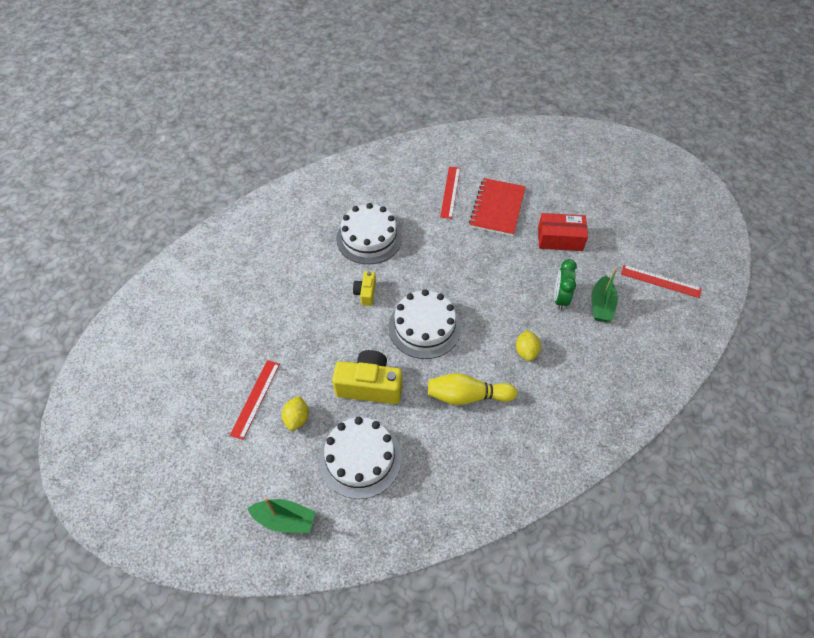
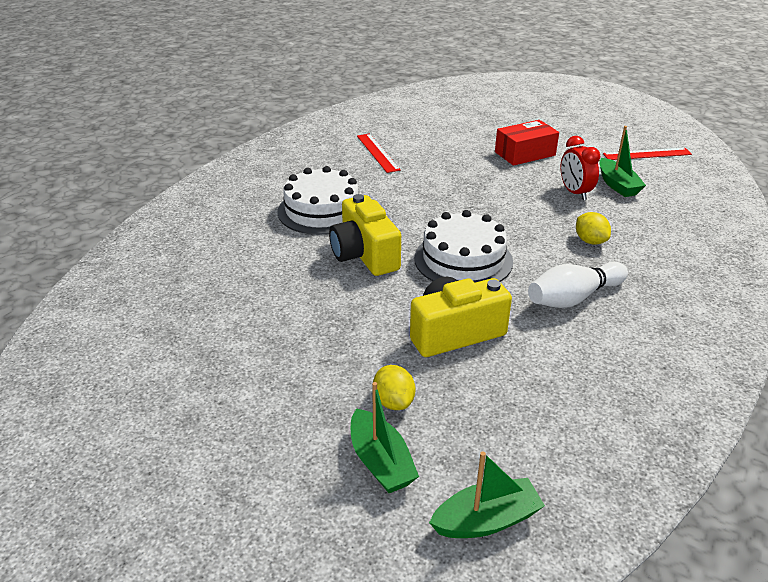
camera: 30 degrees left, 20 degrees down
(255, 398) = (315, 405): red ruler -> none
(261, 454) = (380, 462): none -> green boat
(360, 458) = (516, 405): white cake -> none
(366, 293) = (364, 255): yellow camera -> yellow camera, size x1.89
(467, 396) = (573, 298): yellow bowling pin -> white bowling pin
(497, 208) = (439, 150): red notebook -> none
(560, 298) = (575, 193): green clock -> red clock

